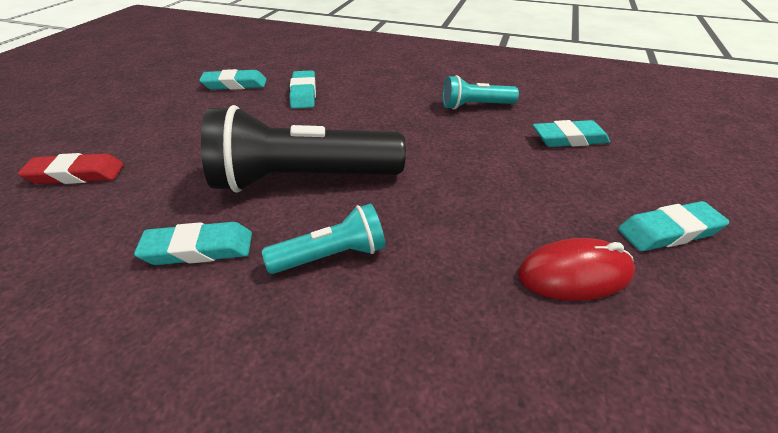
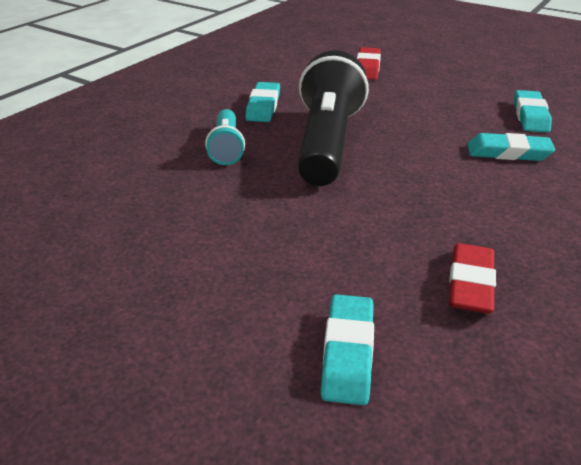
camera: 105 degrees right, 5 degrees down
(475, 106) = (470, 283): turquoise flashlight -> red eraser
(574, 274) = (126, 252): red mouse -> none
(668, 231) = (121, 349): turquoise eraser -> none

